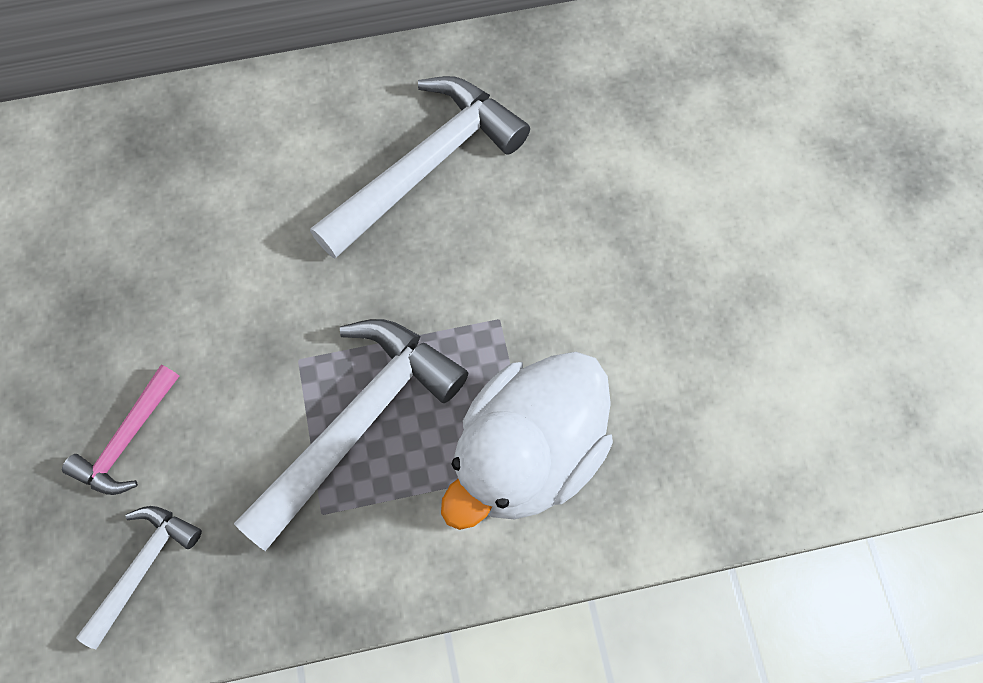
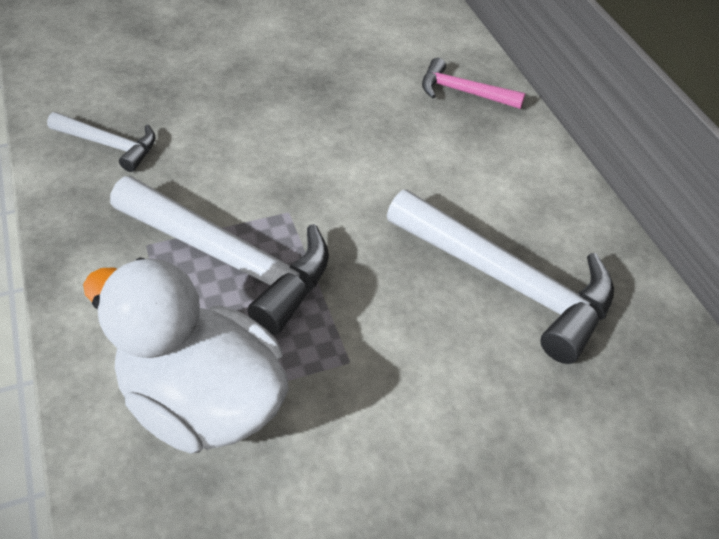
camera: 80 degrees right, 20 degrees down
(127, 440) = (211, 122): pink hammer -> pink hammer (463, 92)

